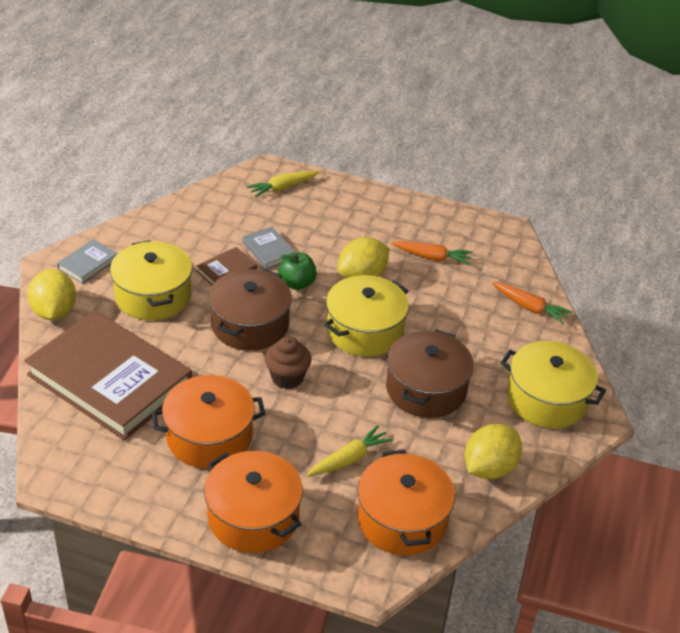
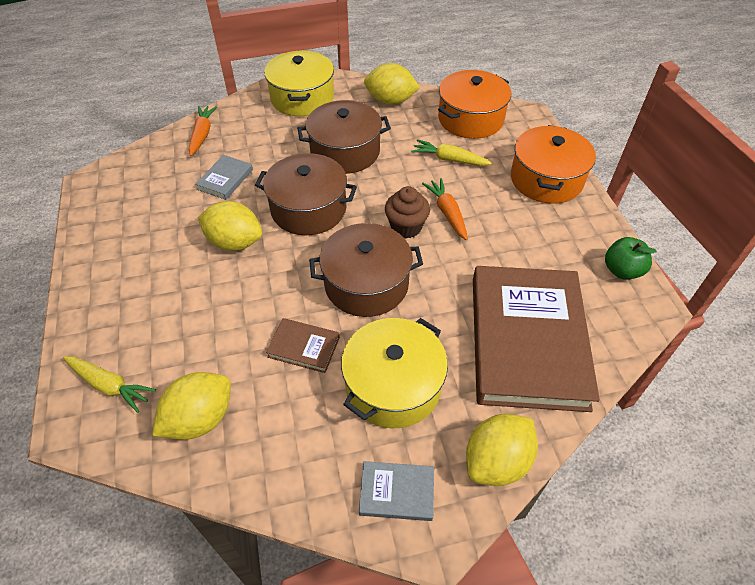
camera: 120 degrees left, 10 degrees up
(209, 437) = (511, 238): orange pot -> none
(220, 212) = (200, 419): none -> yellow lemon
(269, 250) = (243, 331): grey book -> grey book (225, 179)
(296, 283) = (280, 282): green apple -> green apple (622, 270)
(364, 330) = (308, 209): yellow pot -> brown pot
(432, 257) = (170, 210): orange carrot -> orange carrot (447, 213)

